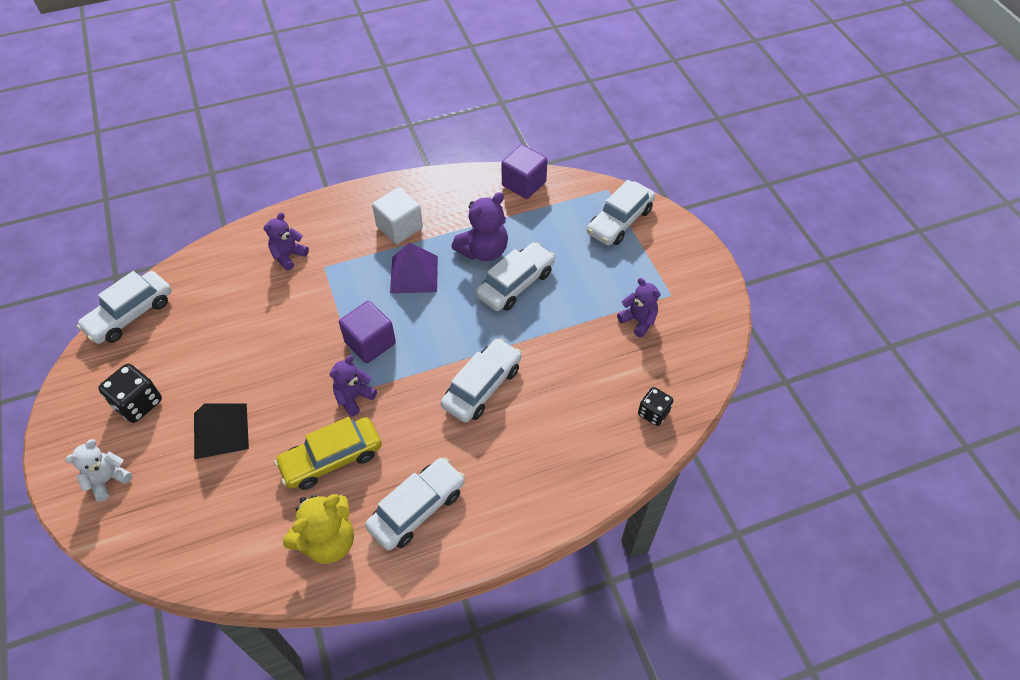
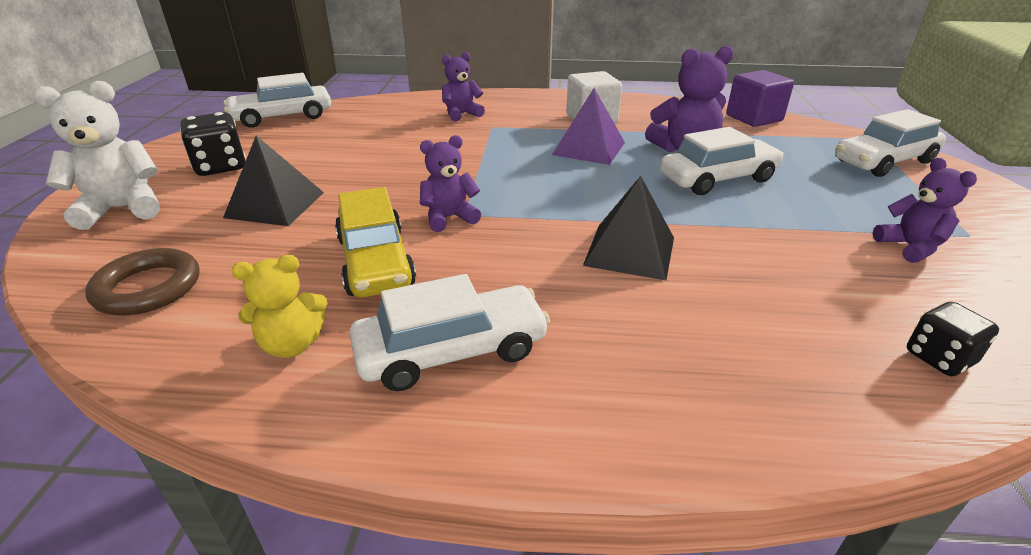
camera: 25 degrees right, 20 degrees down
(108, 480) = (122, 209): white teddy bear -> white teddy bear, size x1.53
(204, 539) = (148, 288): none -> brown ring
(328, 541) = (292, 344): yellow teddy bear -> yellow teddy bear, size x0.65
(331, 459) = (375, 262): yellow car -> yellow car turned 105 degrees counterclockwise
(370, 343) = (502, 182): purple cube -> none
(482, 387) = (630, 251): white car -> black pyramid

